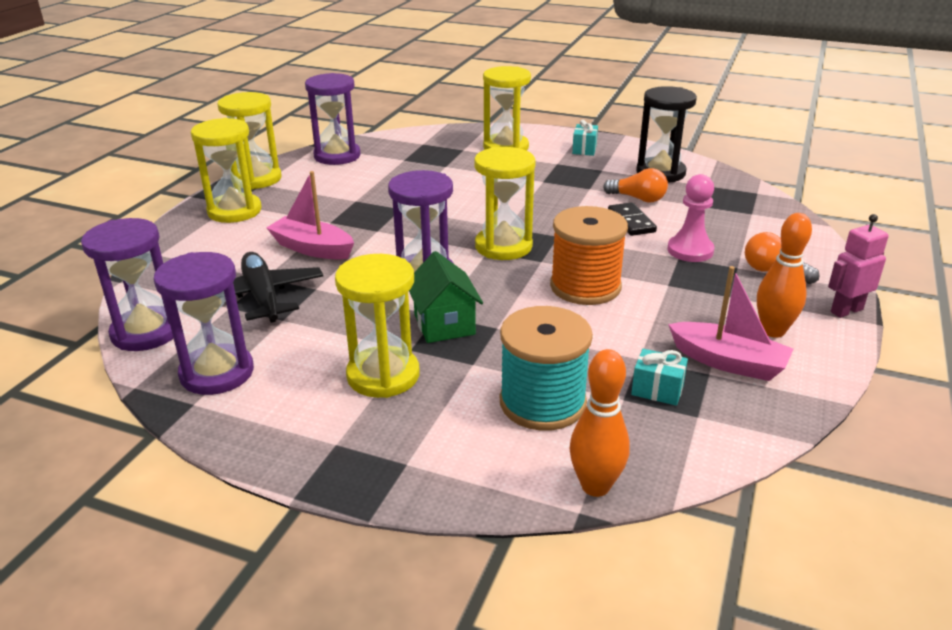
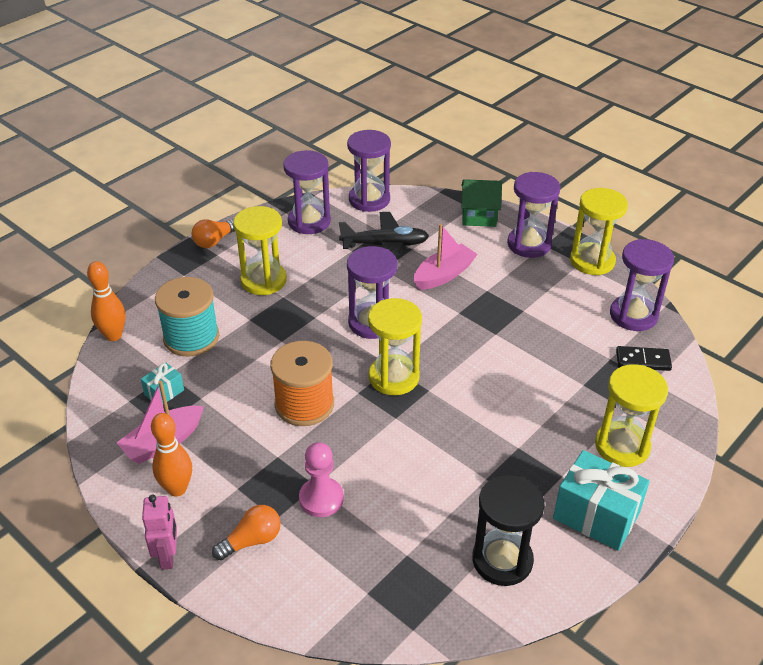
camera: 110 degrees right, 10 degrees up
(234, 211) = (529, 244): yellow hourglass -> purple hourglass
(444, 324) = (300, 317): green house -> green house (479, 216)
(584, 149) = (596, 516): turquoise gift -> turquoise gift, size x2.00
(631, 222) = (397, 480): black domino -> black domino (643, 360)
(638, 198) = (444, 508): orange light bulb -> orange light bulb (214, 241)

